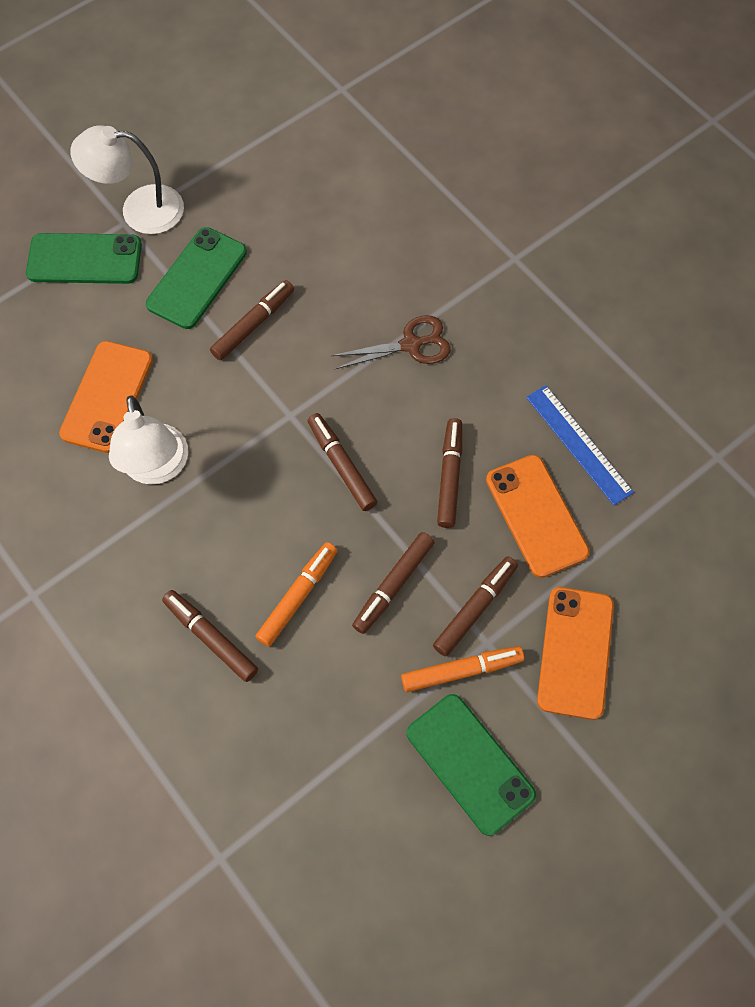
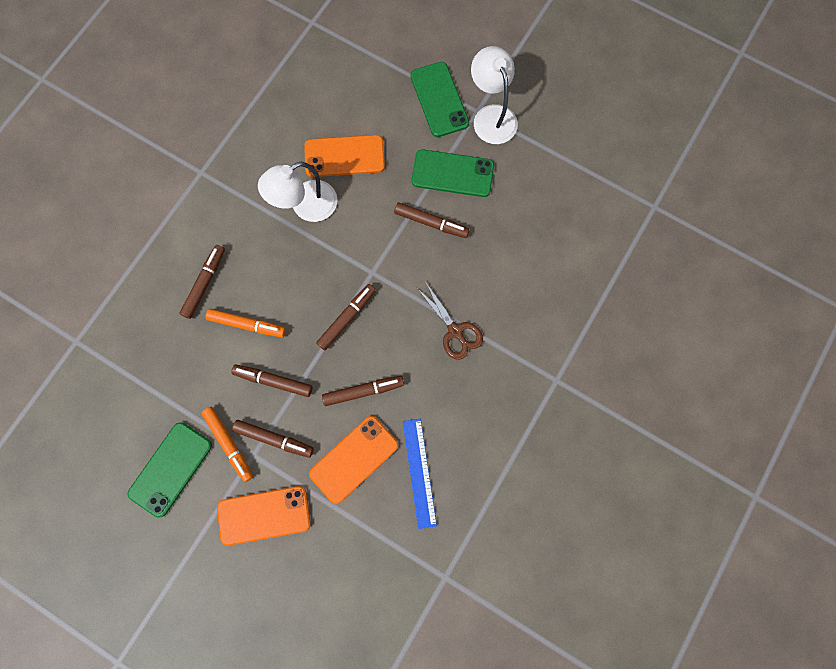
camera: 70 degrees right, 10 degrees up
(579, 444) = (419, 472): blue ruler -> blue ruler turned 45 degrees counterclockwise

